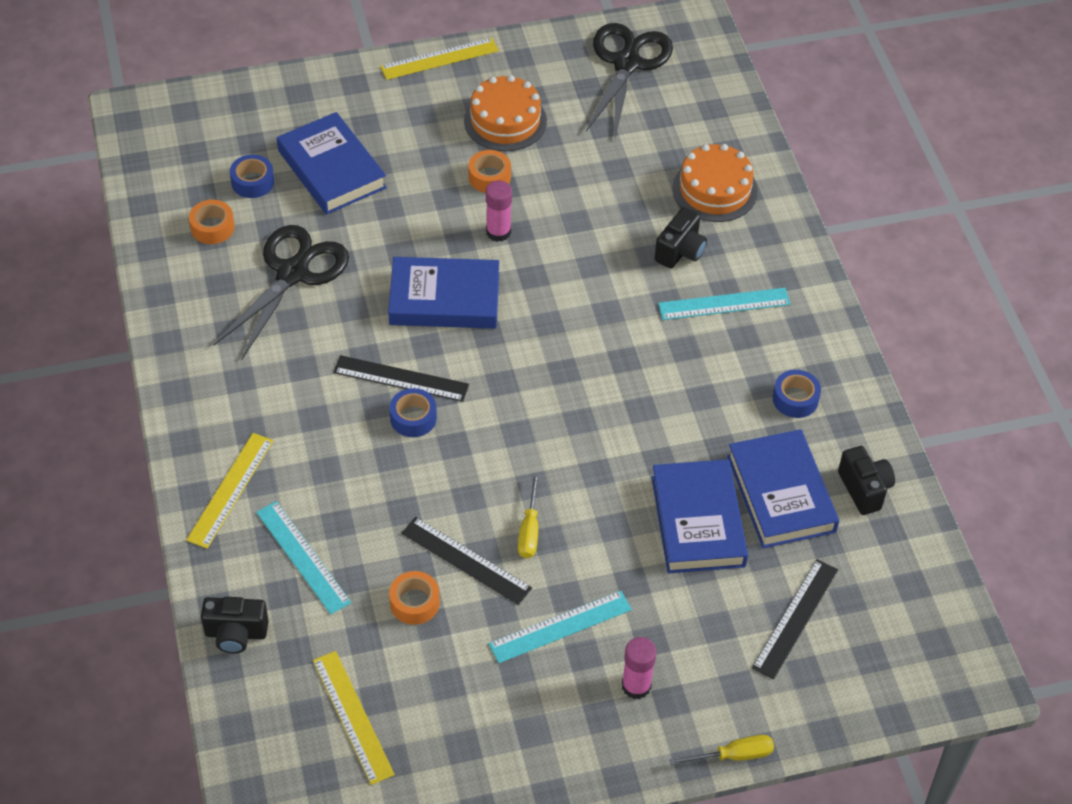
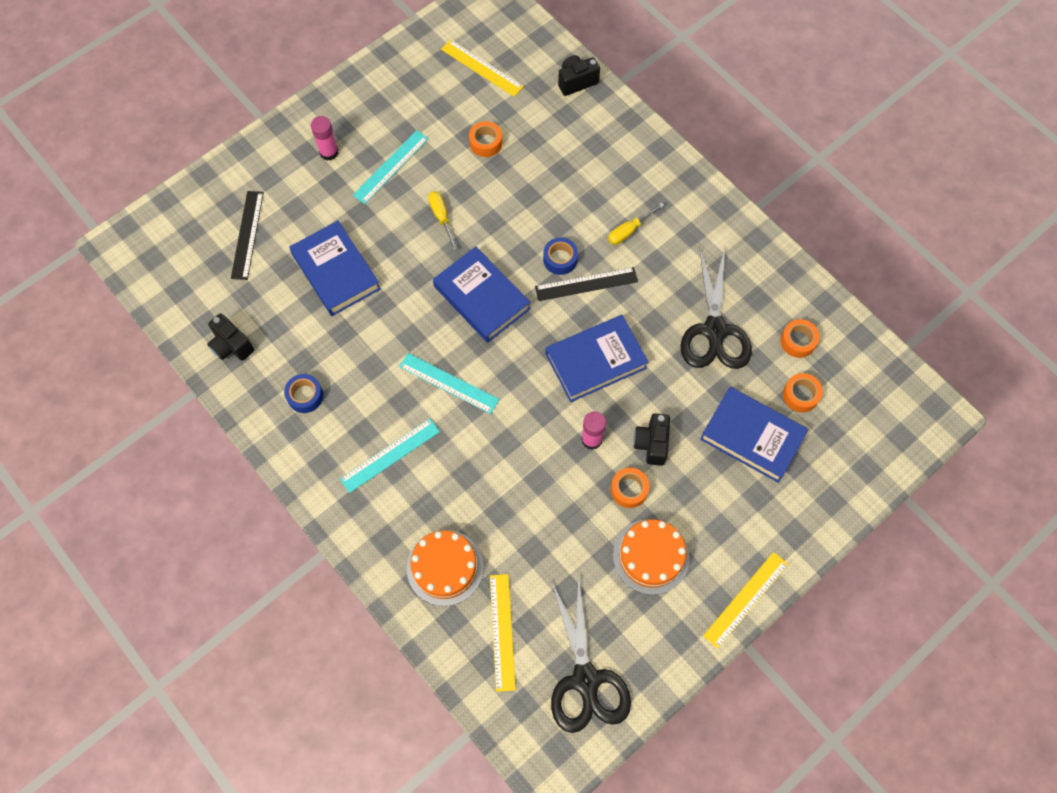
camera: 155 degrees right, 15 degrees up
(230, 490) = (641, 160): yellow ruler -> yellow ruler (502, 631)
(252, 182) = (800, 395): blue tape -> orange tape
(303, 557) = (569, 140): turquoise ruler -> turquoise ruler (449, 383)
(466, 560) = (470, 181): black ruler -> none
(680, 251) = (444, 489): black camera -> black camera (651, 444)
(733, 755) = (255, 138): yellow screwdriver -> yellow screwdriver (629, 230)
(781, 494) = (288, 316): blue book -> blue book (481, 297)

